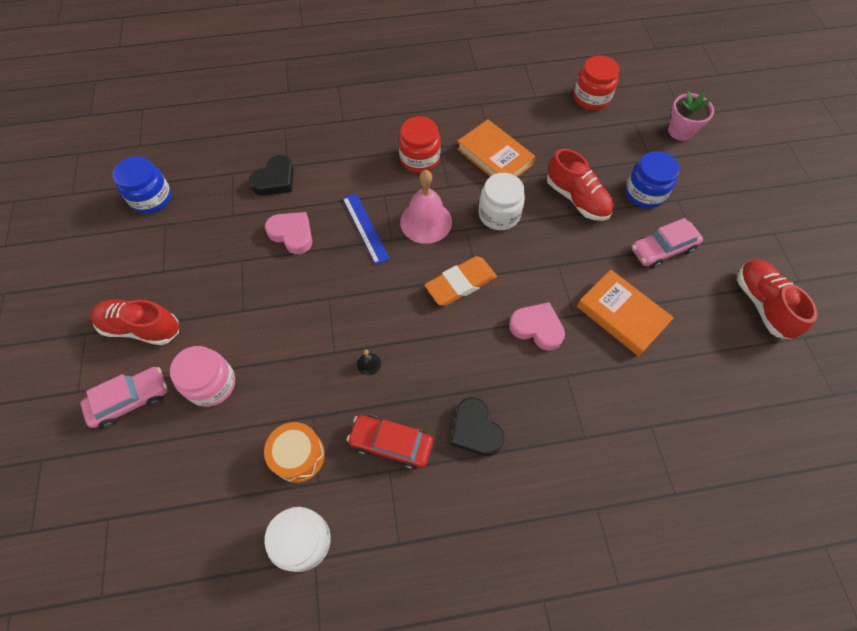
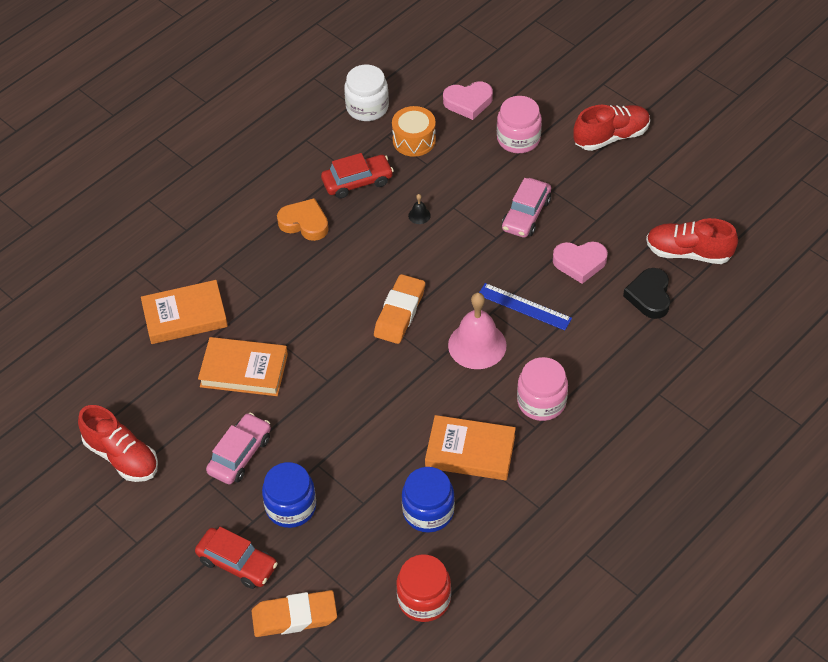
camera: 145 degrees right, 10 degrees down
(131, 400) = (561, 100): pink car -> pink car (526, 215)
(151, 198) = (732, 216): blue jar -> blue jar (428, 511)
(419, 158) = (541, 402): red jar -> pink jar
(475, 430) = (304, 223): black heart -> orange heart
(499, 214) = (416, 394): white jar -> none
(537, 328) = (309, 317): pink heart -> pink heart (468, 102)
(577, 199) = (354, 457): red shoe -> red shoe (688, 252)
(648, 402) = (185, 316): none -> orange book
(680, 131) = (294, 616): pink flower pot -> orange eraser
(703, 180) = (237, 563): none -> red car

